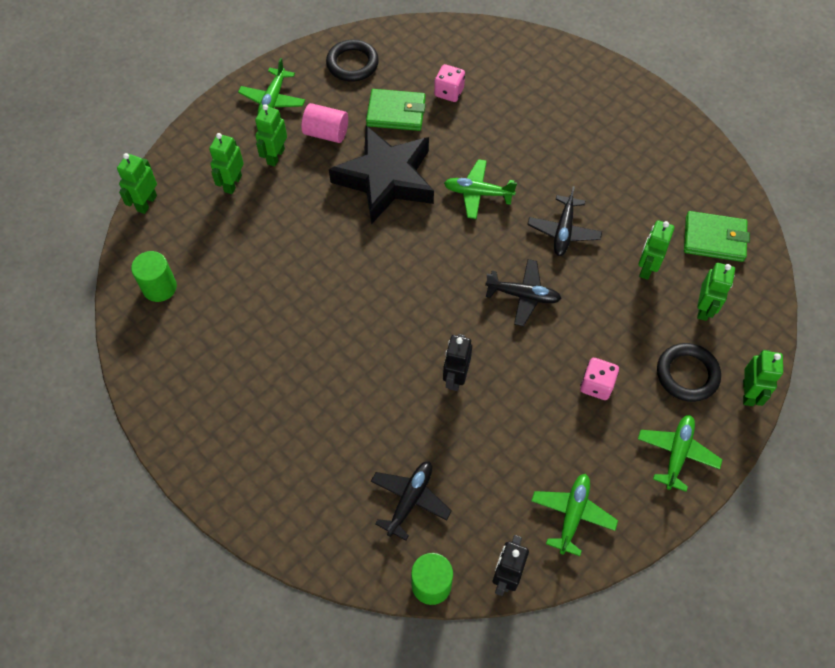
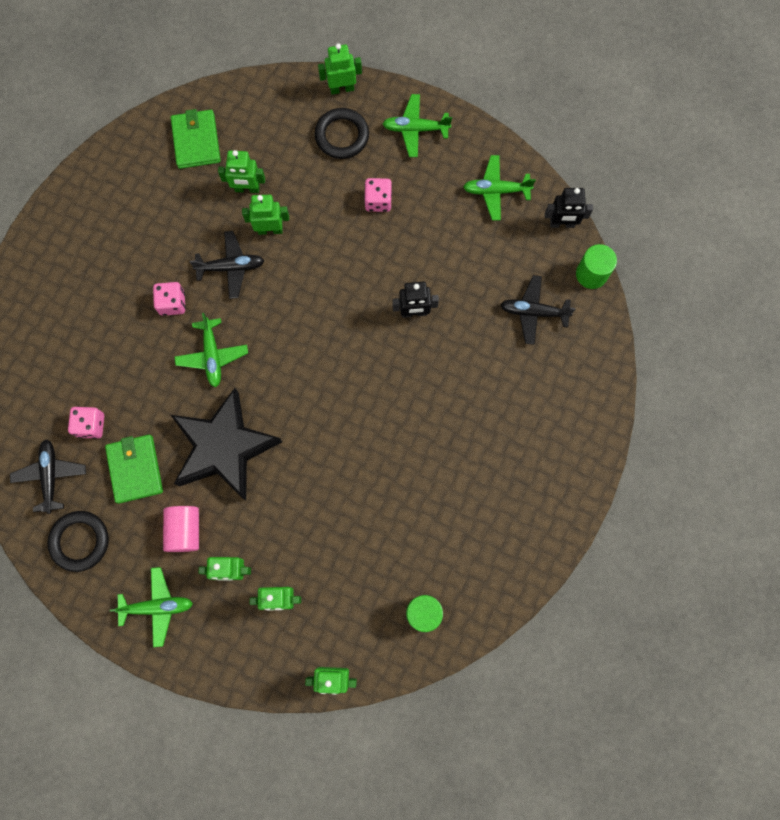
camera: 110 degrees left, 15 degrees up
(523, 295) = (312, 282): black plane -> black plane (51, 476)
(542, 176) = (172, 303): none -> pink dice
(704, 309) = (273, 135): green robot -> green robot (270, 230)

